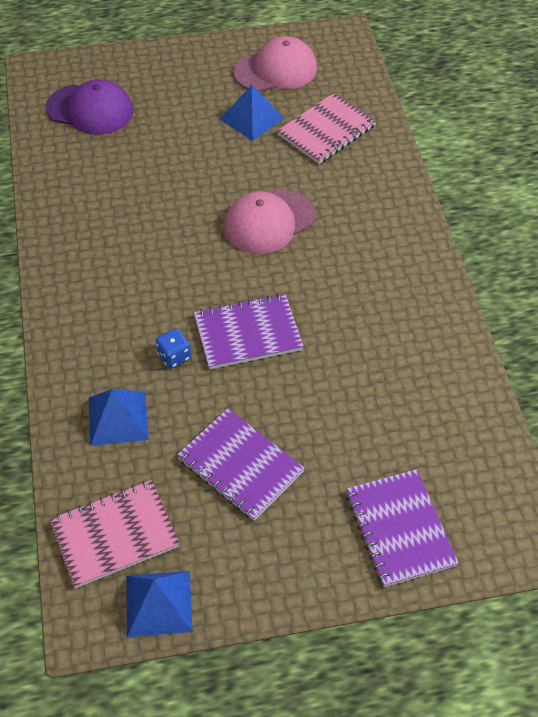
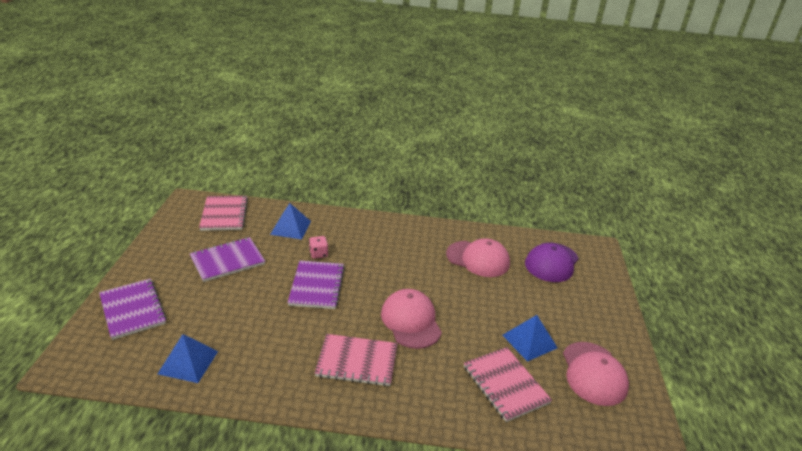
camera: 105 degrees right, 20 degrees down
(112, 179) = (478, 259): none -> pink cap
(158, 603) = (177, 219): blue pyramid -> blue pyramid (188, 362)
(174, 356) = (318, 254): blue dice -> pink dice
(359, 253) = (357, 362): none -> pink notebook
(399, 529) = (133, 310): purple notebook -> purple notebook turned 60 degrees clockwise

